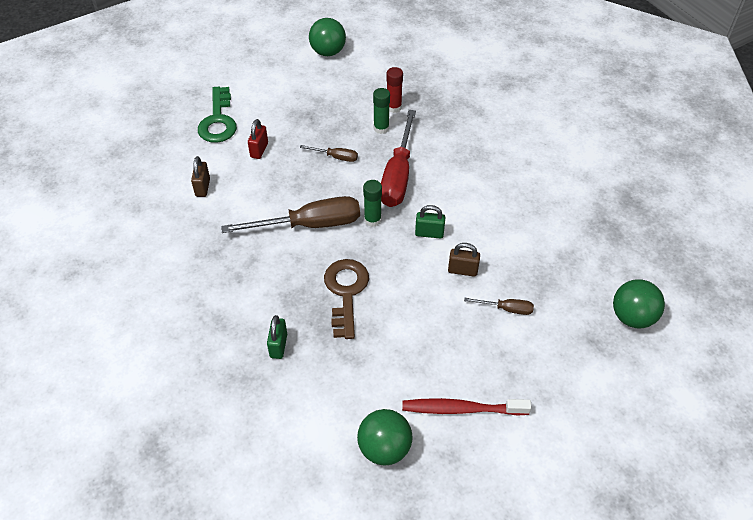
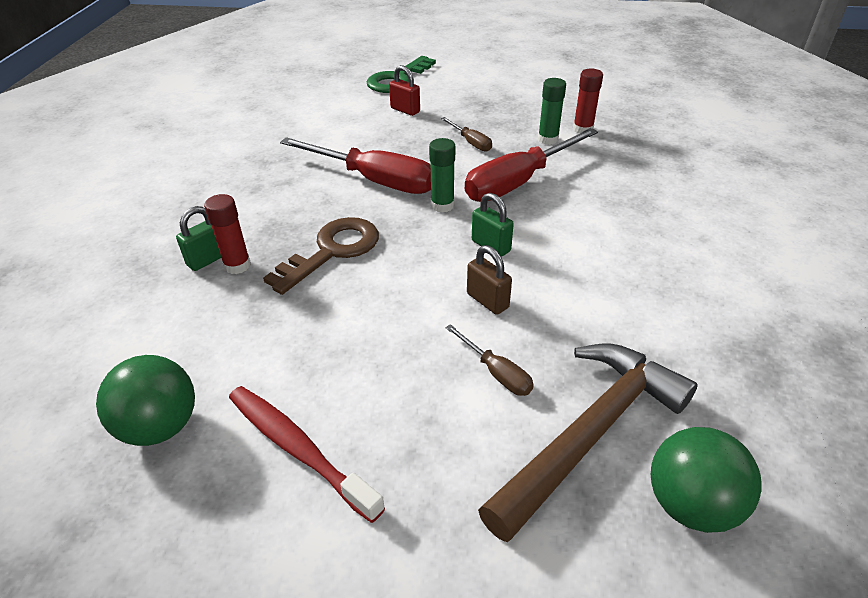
camera: 40 degrees right, 10 degrees down
(203, 187) = (321, 115): brown padlock -> none
(259, 150) = (405, 110): red padlock -> red padlock turned 75 degrees clockwise
(302, 338) = (237, 265): none -> red glue stick
(310, 225) = (374, 180): brown screwdriver -> red screwdriver
(328, 52) = (563, 70): green ball -> none
(572, 312) = (590, 434): none -> brown hammer

